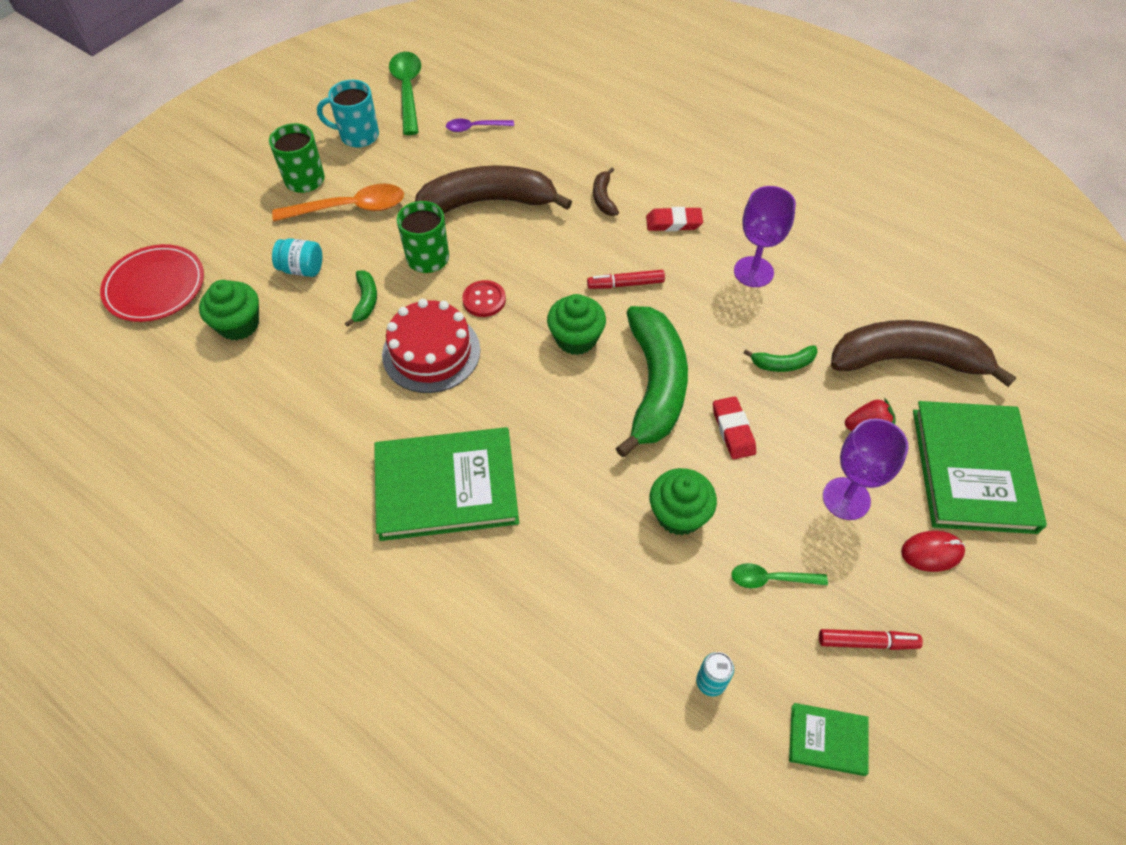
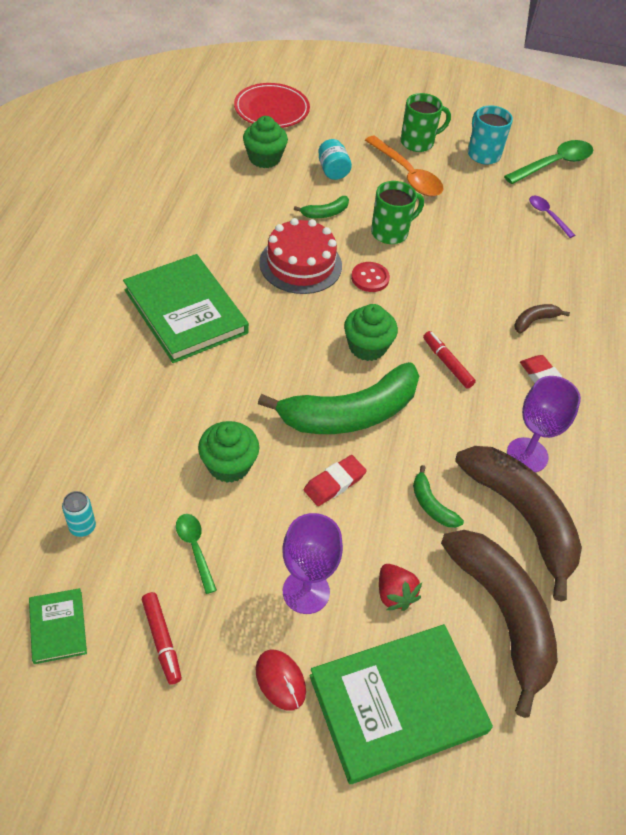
camera: 60 degrees right, 5 degrees down
(488, 202) = (473, 249): brown banana -> brown banana (522, 517)

